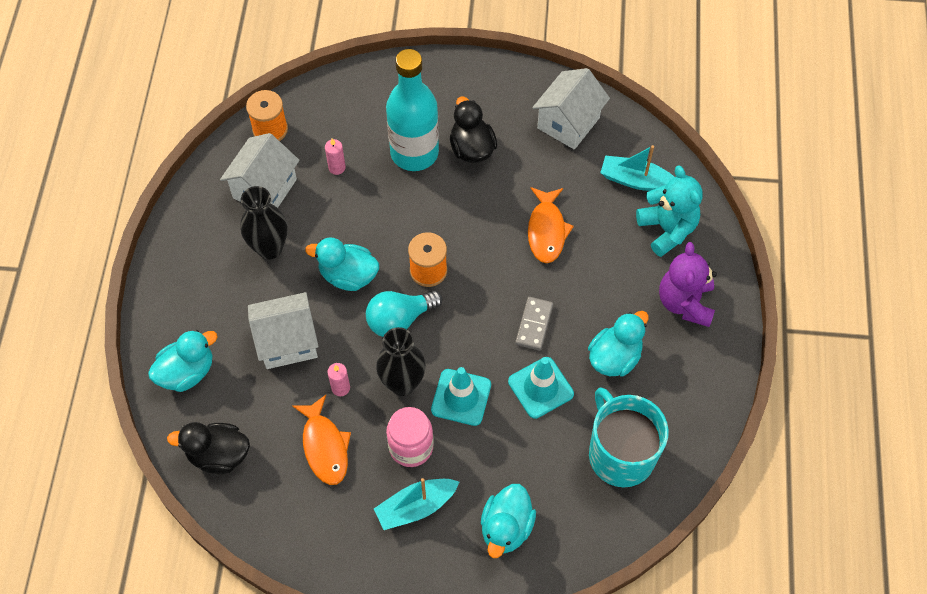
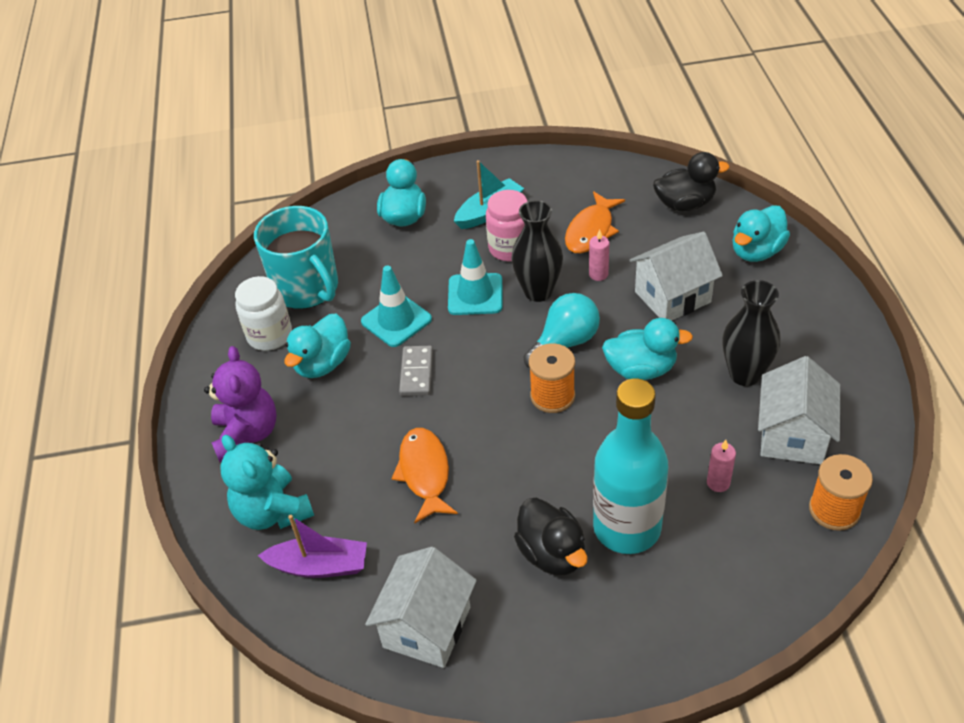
camera: 170 degrees right, 15 degrees down
(325, 446) = (591, 231): orange fish -> orange fish turned 120 degrees counterclockwise
(635, 180) = (319, 566): turquoise boat -> purple boat
(660, 404) = (270, 335): none -> white jar

